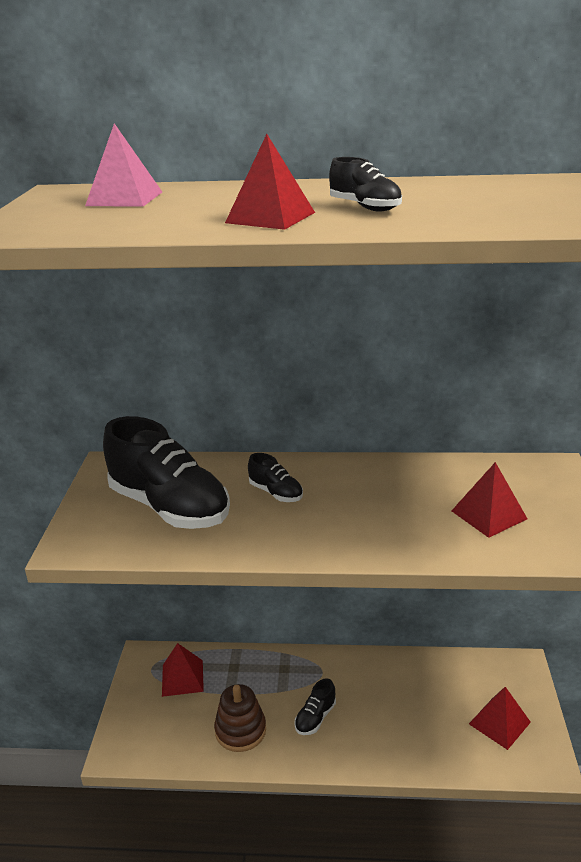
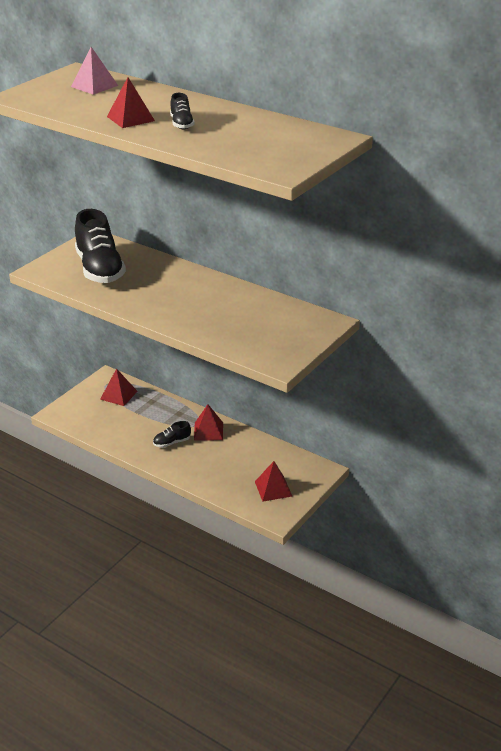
camera: 30 degrees right, 5 degrees up
(240, 730) = (126, 431): brown stacking toy -> none
(276, 493) = (159, 281): black shoe -> none
(488, 515) = (254, 330): red pyramid -> red pyramid (208, 431)

